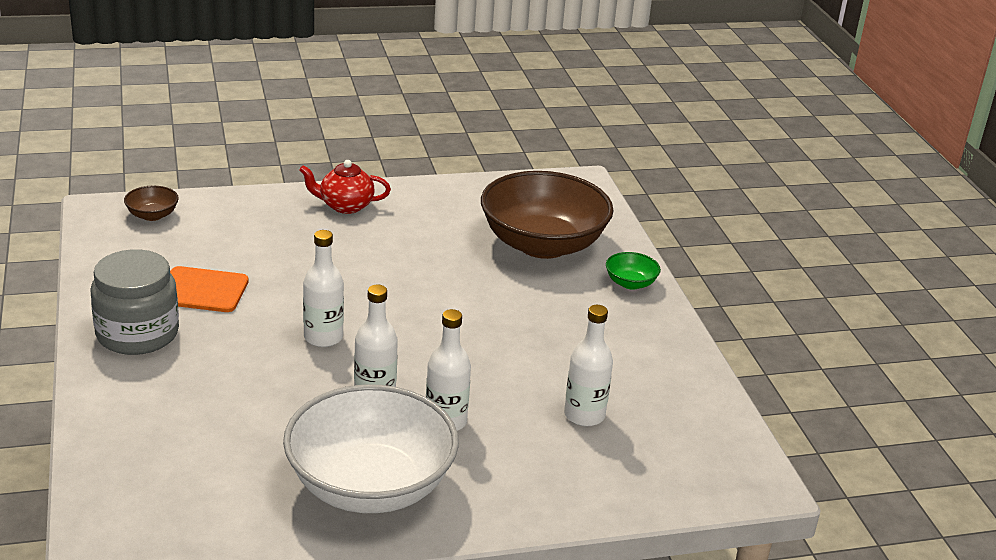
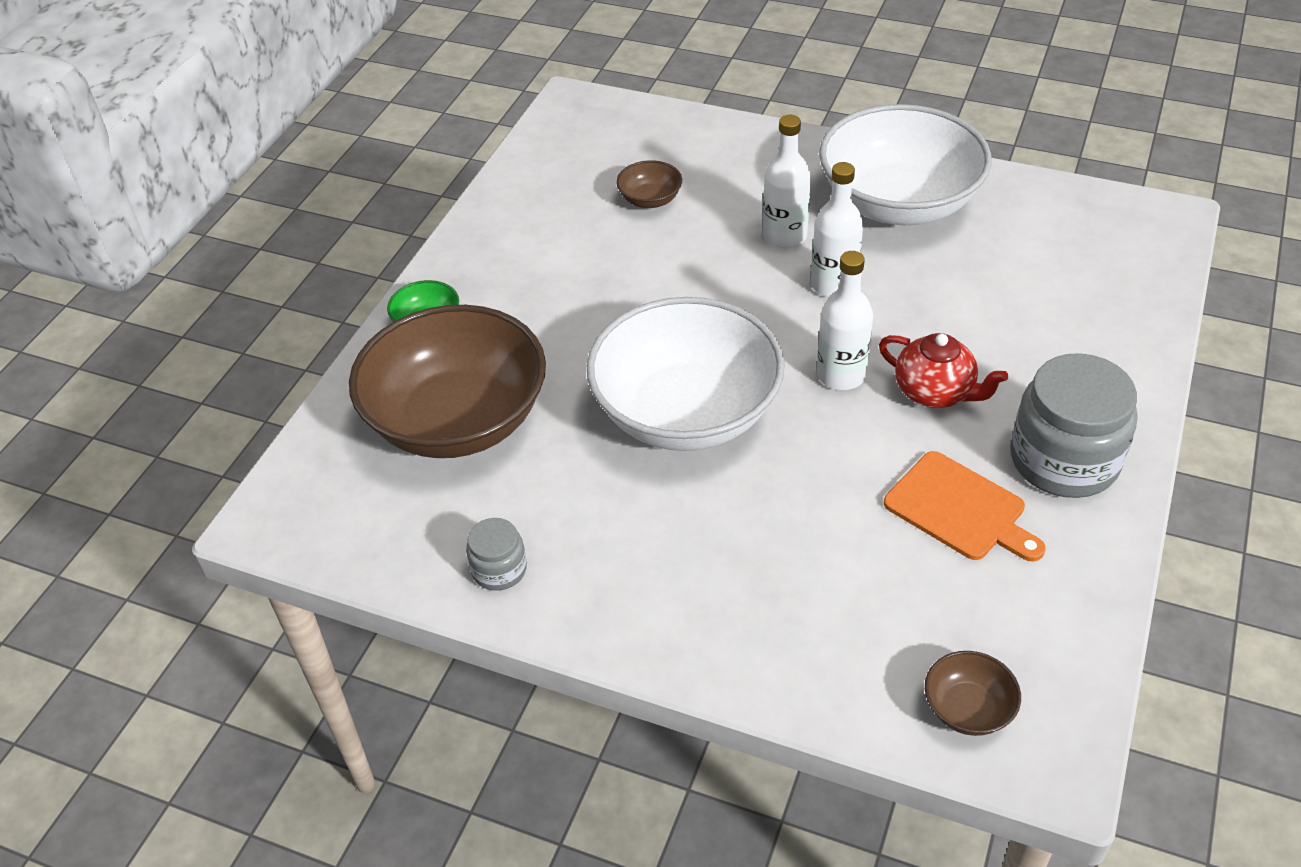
camera: 140 degrees left, 15 degrees up
(345, 206) = (654, 607): red teapot -> red teapot (935, 392)
(409, 287) = (686, 413): none -> white bowl
(440, 197) = (499, 569): none -> grey jar
(584, 415) = (650, 199): white bottle -> brown bowl

